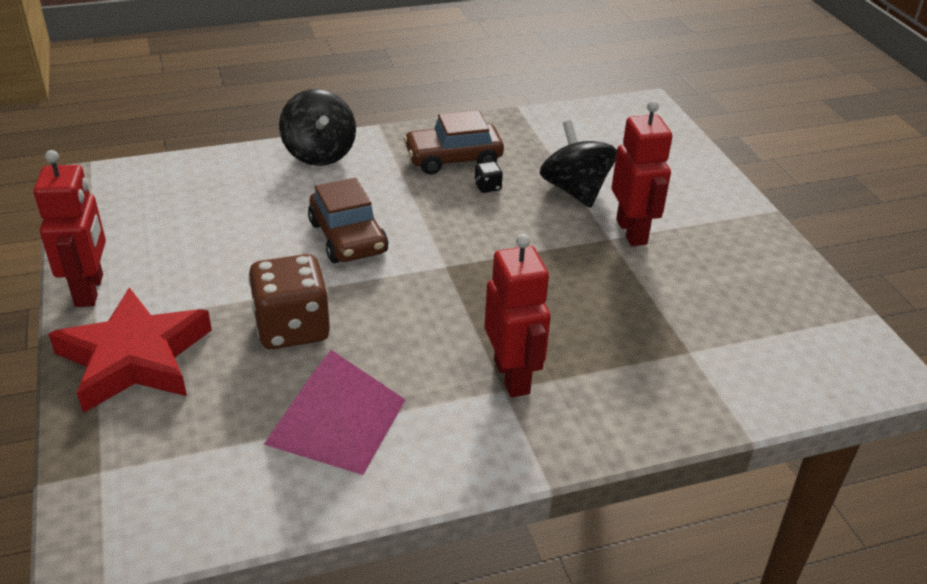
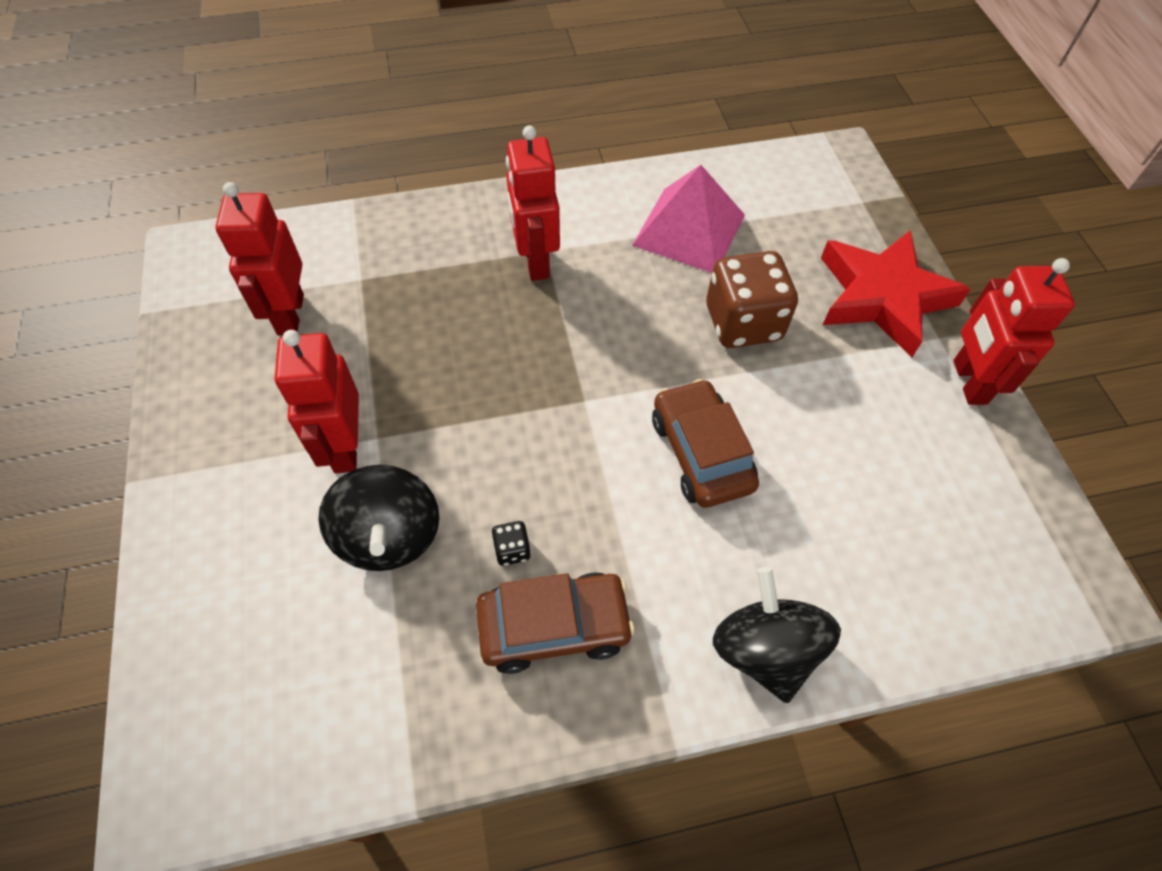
camera: 175 degrees left, 20 degrees up
(738, 317) = (290, 314): none -> red robot

